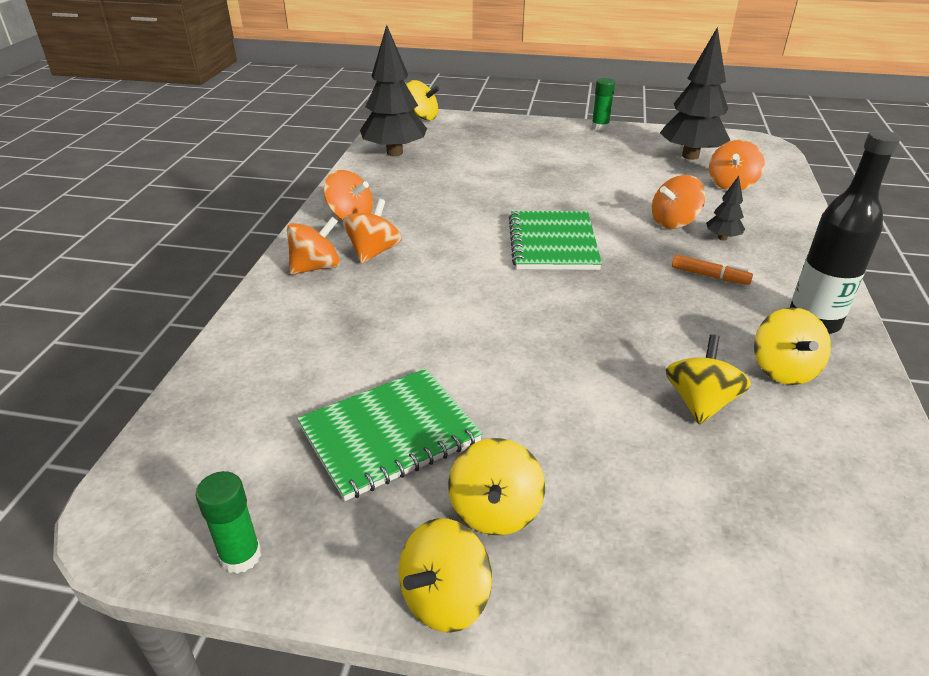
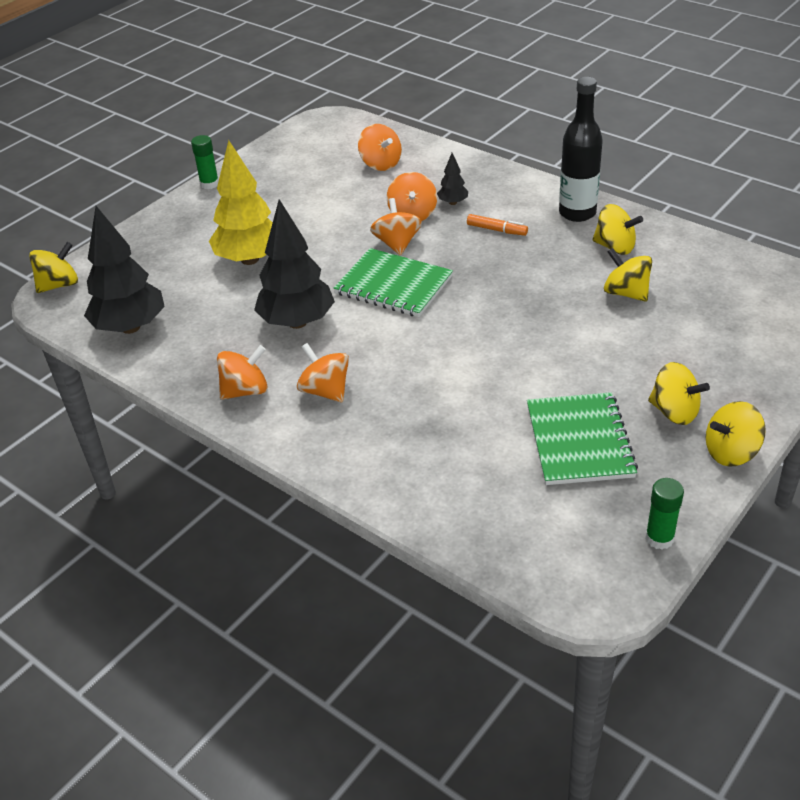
camera: 60 degrees left, 5 degrees up
(316, 267) = (323, 433): orange spinning top -> orange spinning top (397, 244)
(445, 598) = (731, 452): yellow spinning top -> yellow spinning top turned 90 degrees clockwise
(520, 170) = (250, 259): none -> yellow tree
(690, 156) = (315, 161): black tree -> black tree (297, 322)
(709, 276) = (497, 230): orange marker -> orange marker turned 60 degrees clockwise

